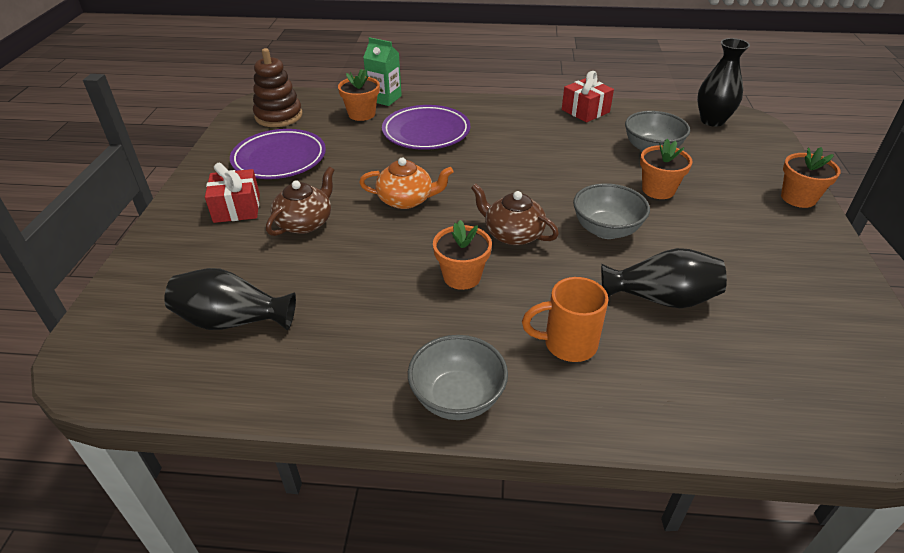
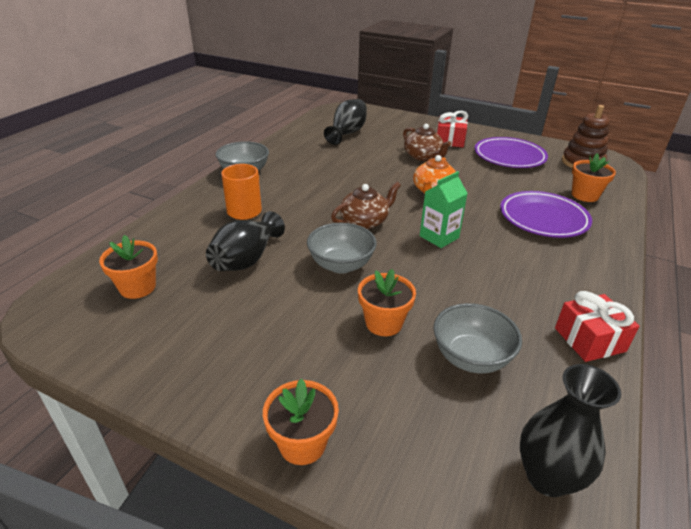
camera: 110 degrees right, 5 degrees down
(384, 98) = (621, 211): green carton -> green carton (439, 237)
(462, 276) = (333, 193): orange flower pot -> orange flower pot (137, 287)

